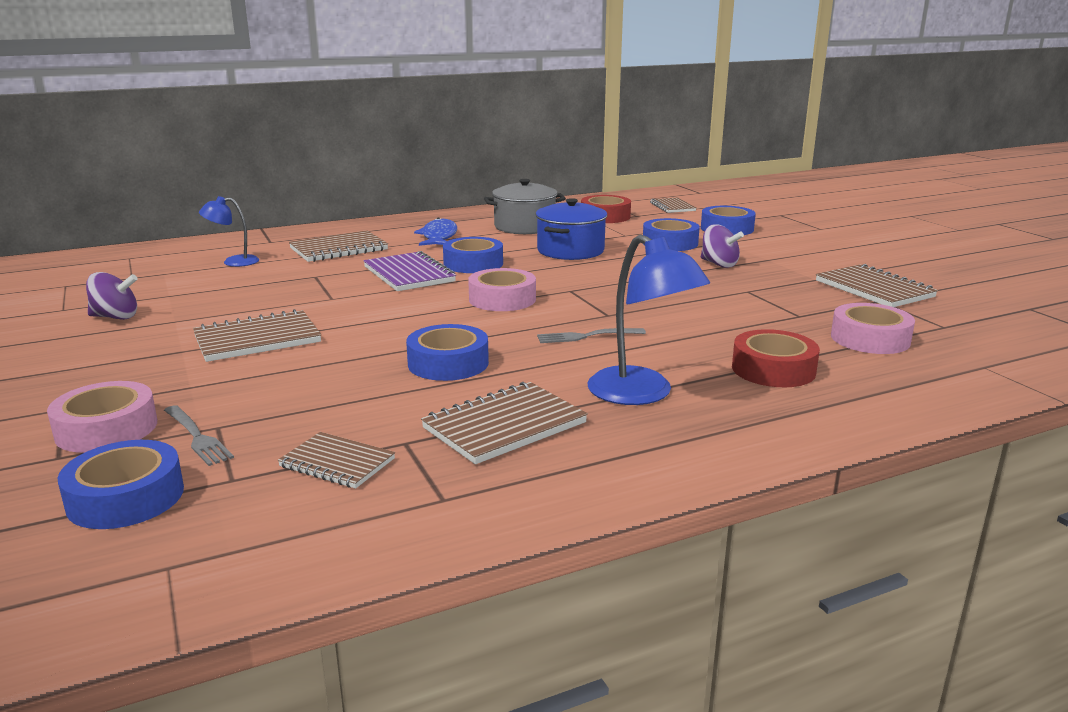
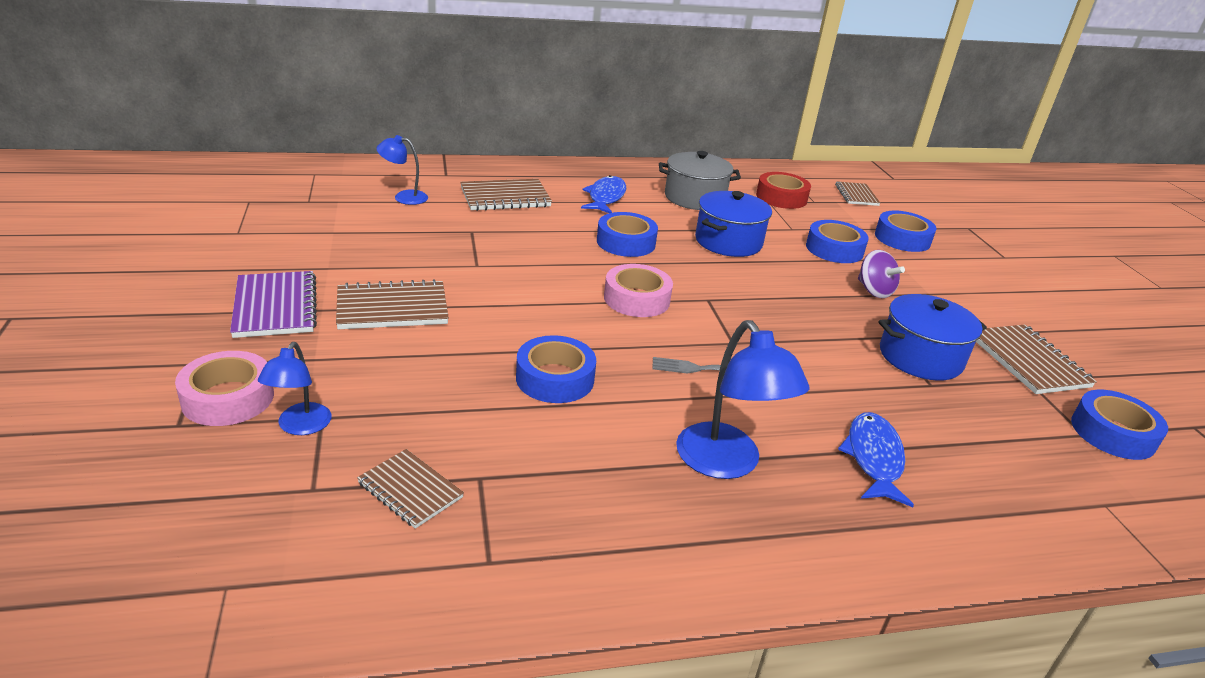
camera: 10 degrees right, 10 degrees up
(115, 317) = (279, 252): purple spinning top -> none
(126, 497) = (217, 490): blue tape -> blue tape (1112, 433)
(197, 437) = (300, 426): grey fork -> blue lamp
(409, 274) = (559, 246): purple notebook -> purple notebook (275, 307)
(504, 426) = (579, 477): brown notebook -> none
(773, 369) = (873, 458): red tape -> blue fish
(781, 300) = (920, 357): none -> blue pot
(870, 339) = (994, 435): pink tape -> none

